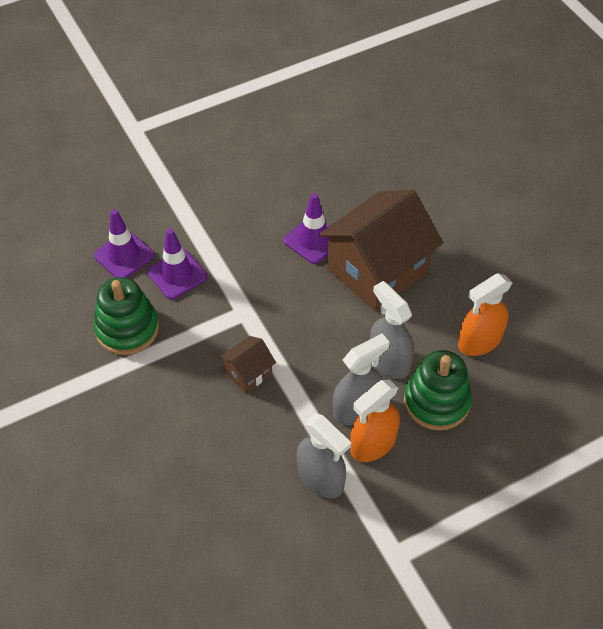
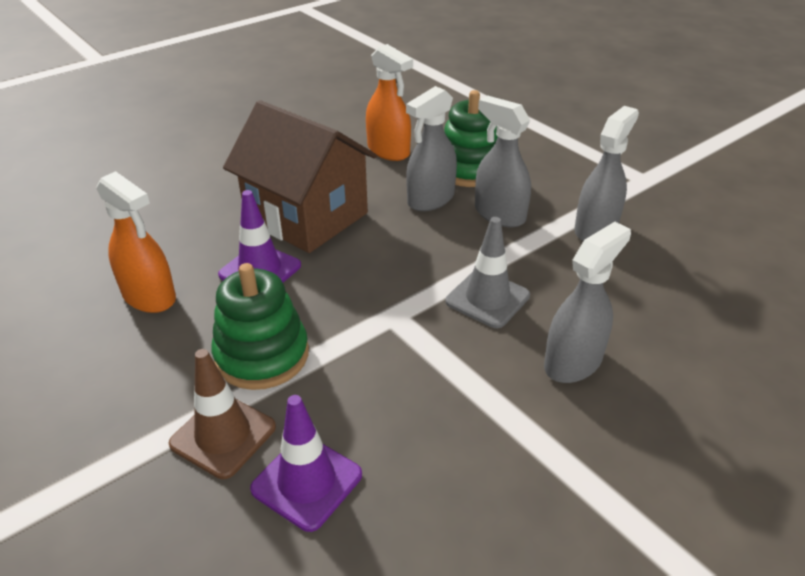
camera: 100 degrees left, 15 degrees down
(127, 329) = (459, 441): green stacking toy -> green stacking toy (262, 355)
(167, 221) = (223, 435): none -> brown traffic cone
(171, 408) = (573, 362): none -> grey spray bottle
(177, 274) = (338, 400): purple traffic cone -> none
(248, 373) = (487, 298): brown house -> grey traffic cone
(373, 444) = (537, 201): orange spray bottle -> orange spray bottle (149, 297)

